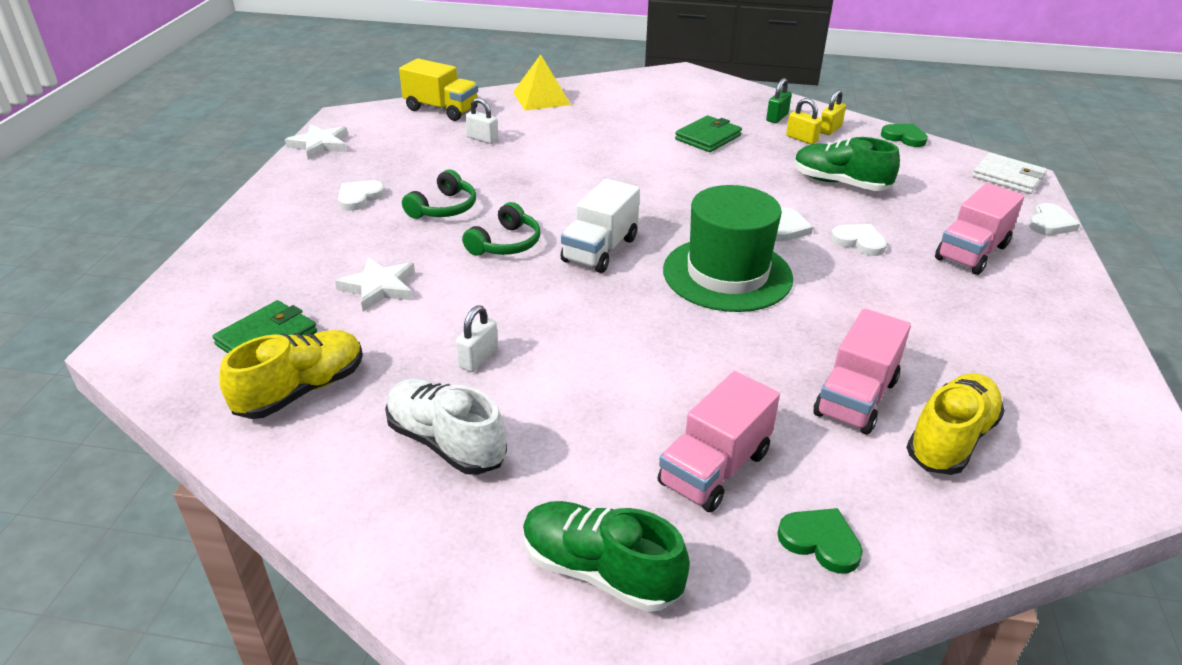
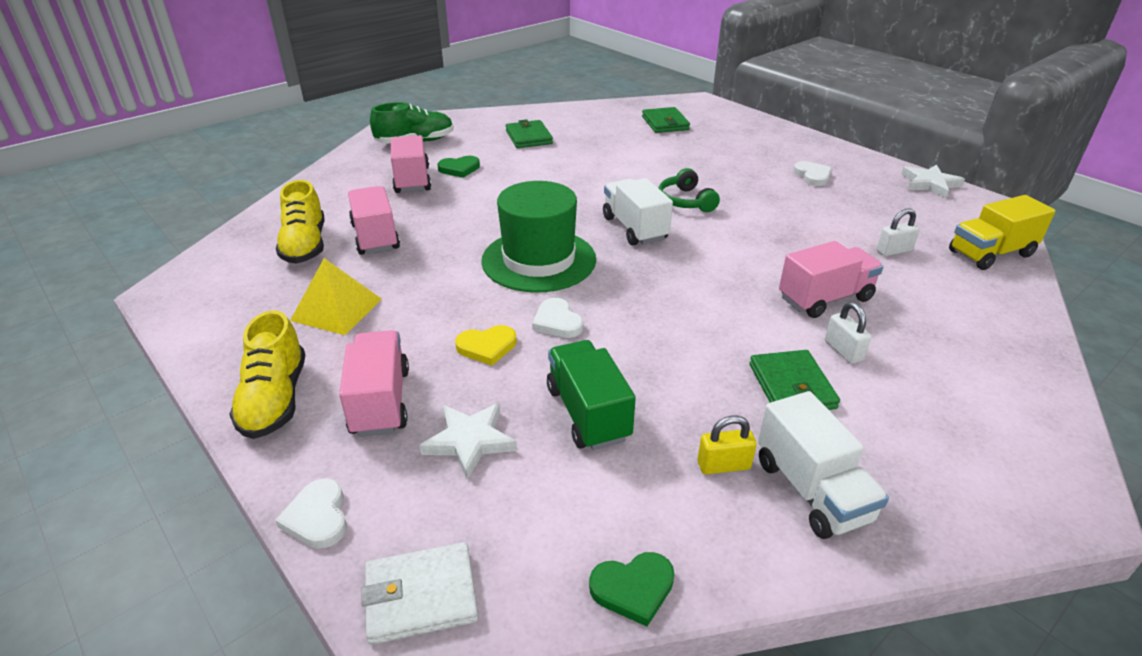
camera: 130 degrees right, 0 degrees up
(301, 390) = (611, 122): yellow shoe -> yellow shoe (275, 399)
(379, 287) = (680, 154): white star -> white star (469, 441)
(444, 208) = (764, 197): green headphones -> none
(446, 442) = (528, 137): white shoe -> green wallet
(478, 358) = (576, 159): white padlock -> white padlock (843, 350)
(541, 98) = (1000, 323): yellow pyramid -> yellow pyramid (336, 309)
(593, 147) = (825, 298): none -> pink truck
(777, 117) = (811, 490): green padlock -> white truck
(820, 542) = (340, 183): green heart -> green heart (459, 169)
(830, 129) = (729, 518): yellow padlock -> none
(840, 183) = (588, 413): green shoe -> green truck
(859, 242) = (487, 347): white heart -> yellow heart

